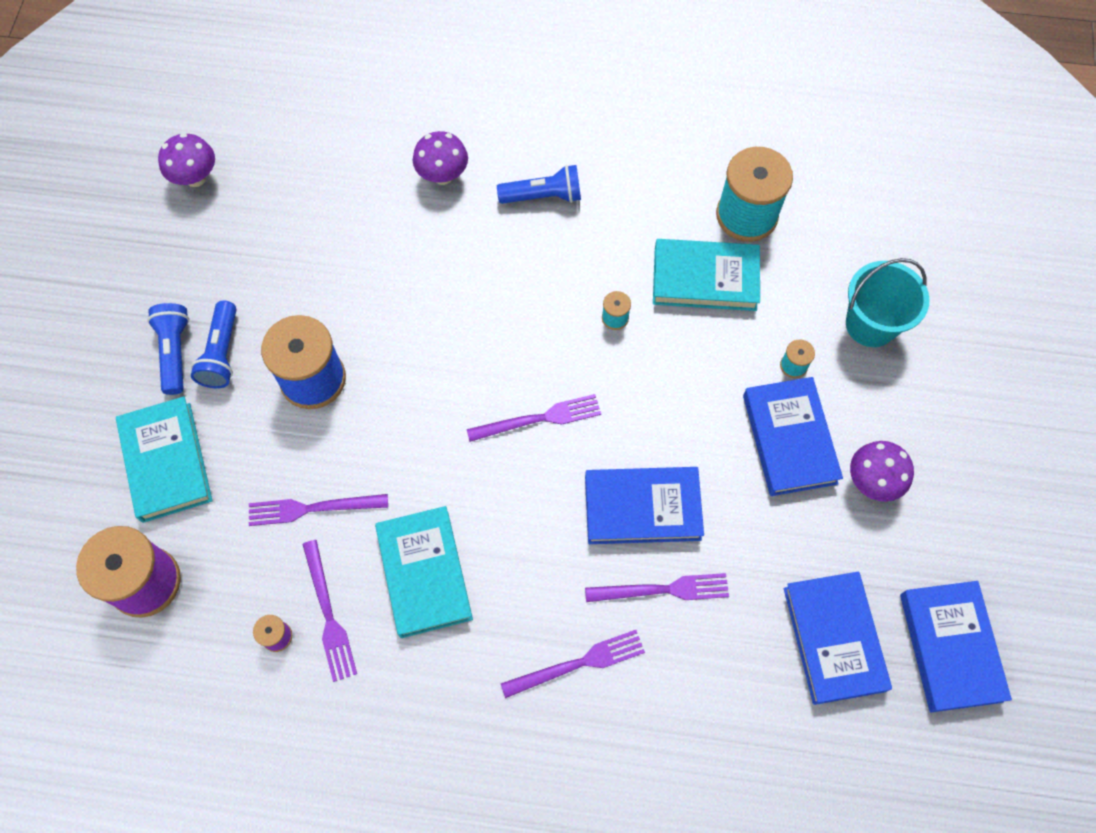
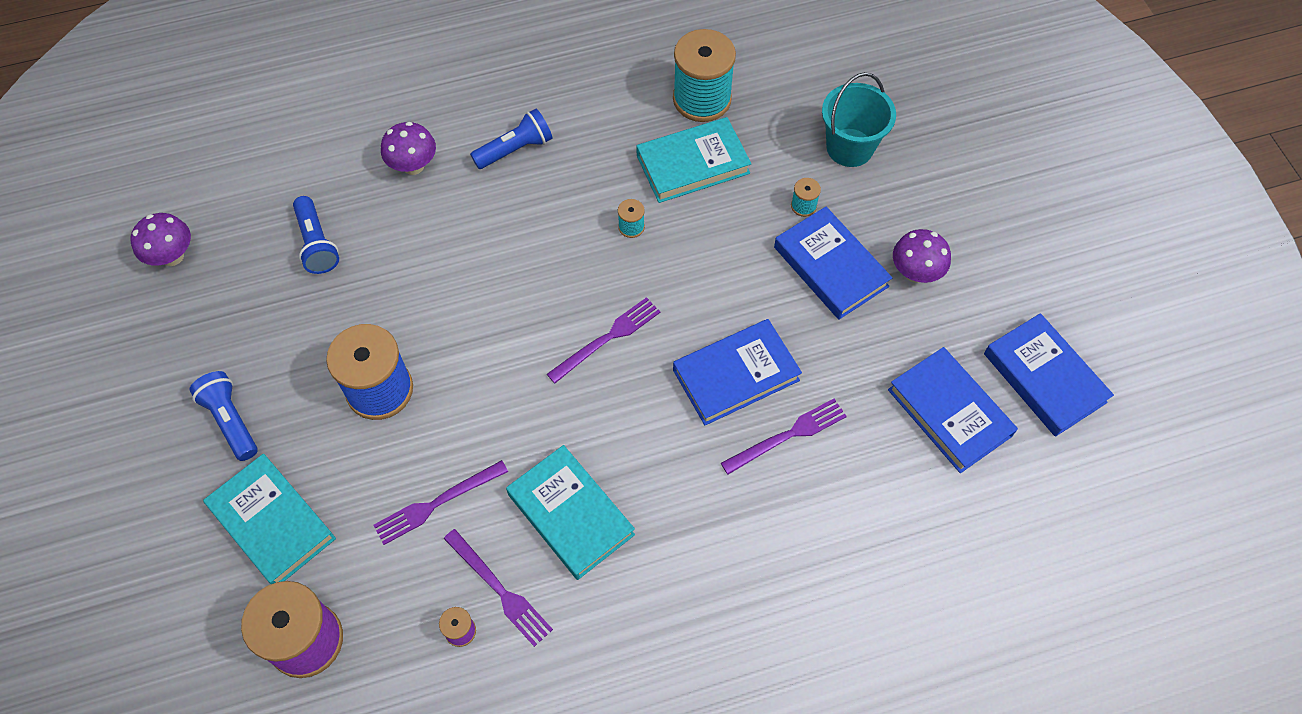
camera: 25 degrees left, 5 degrees down
(222, 353) = (278, 403): blue flashlight -> blue flashlight (317, 243)
(577, 664) = (746, 530): purple fork -> none

